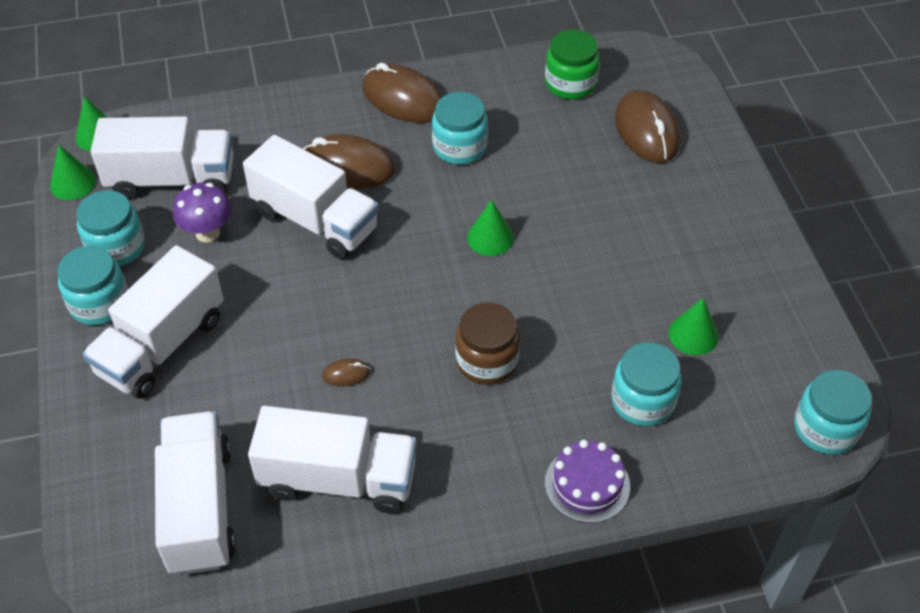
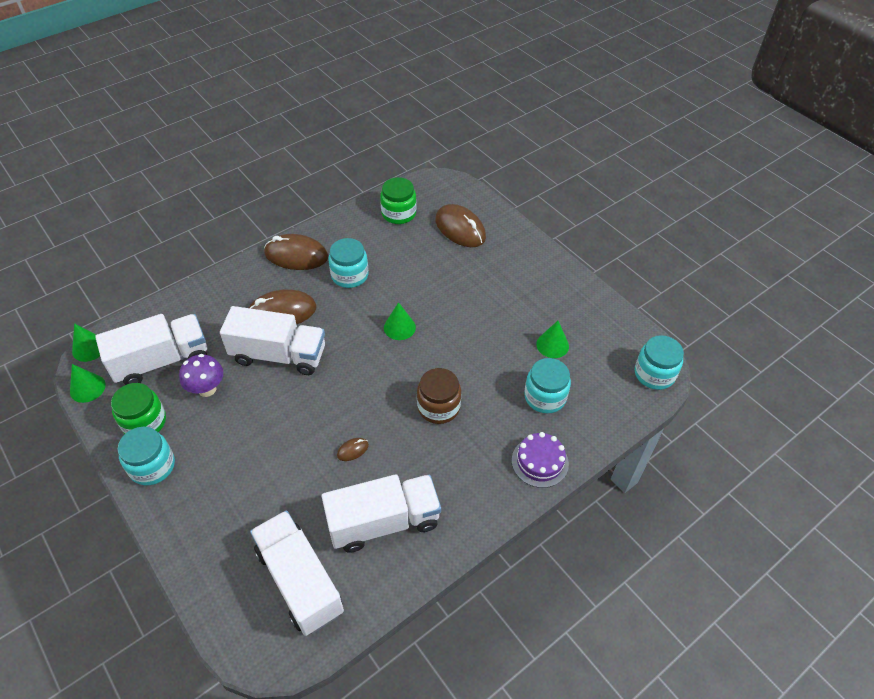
camera: 25 degrees left, 0 degrees up
(116, 247) = (144, 422): turquoise jar -> green jar
(162, 345) = (214, 479): white truck -> none

